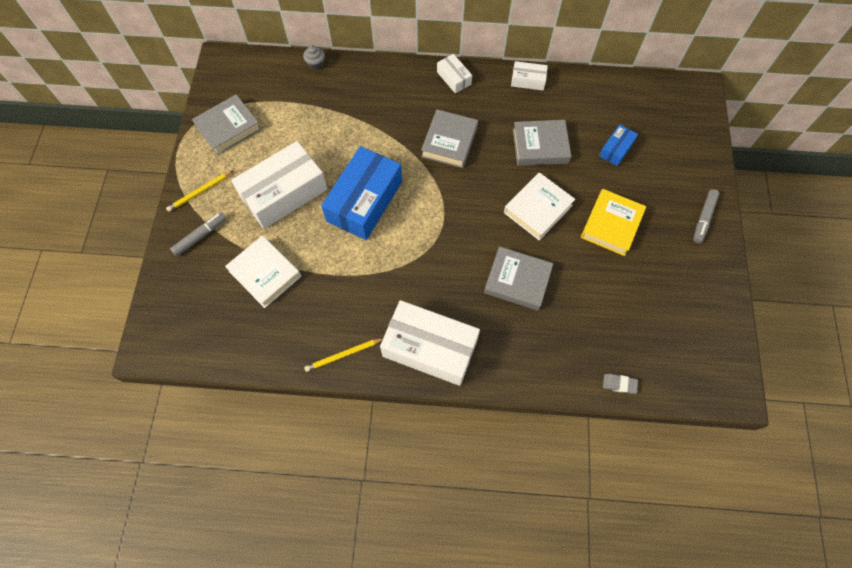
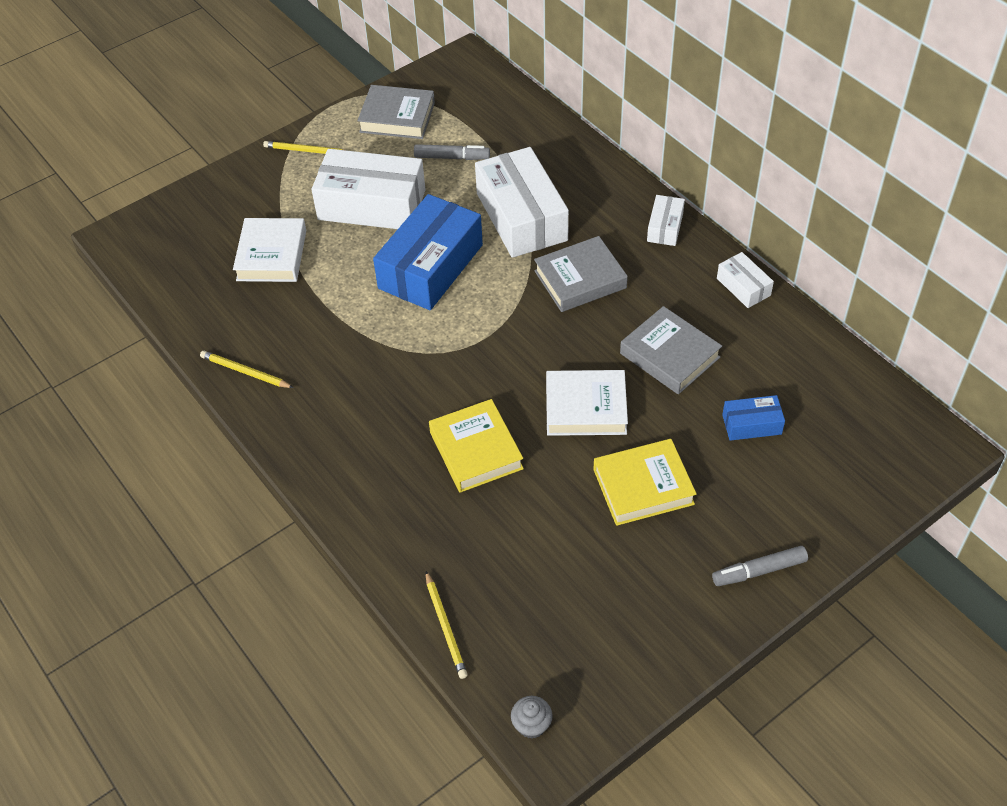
camera: 50 degrees right, 15 degrees down
(200, 236) = (262, 185): grey marker -> grey marker (452, 157)
(316, 64) = (545, 119): grey cupcake -> grey cupcake (531, 725)
(364, 201) = (431, 266): blue box -> blue box turned 45 degrees counterclockwise
(430, 348) = (320, 432): white box -> white box (521, 217)
(517, 281) = (476, 450): grey book -> yellow book
(619, 384) = (445, 627): grey eraser -> yellow pencil

